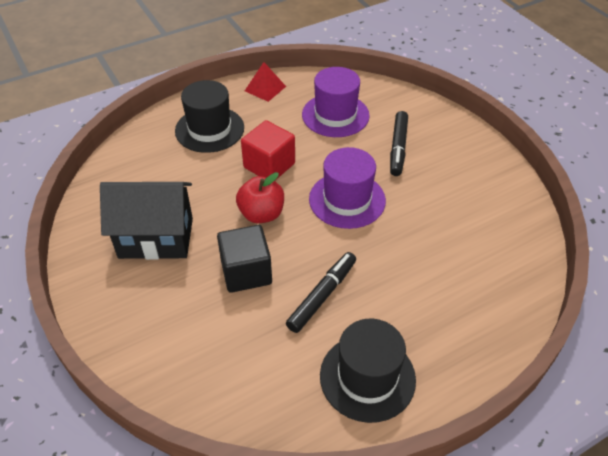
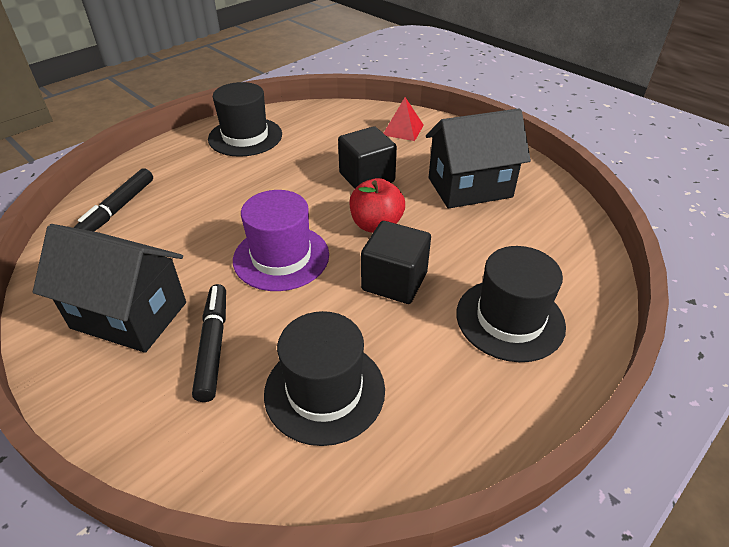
camera: 165 degrees right, 5 degrees down
(265, 88) = (475, 428): red pyramid -> red pyramid (403, 130)
(269, 165) = (394, 281): red cube -> black cube
(322, 296) = (290, 173): black marker -> black marker (117, 209)
(335, 115) = (324, 391): purple hat -> black hat
(457, 176) = (129, 315): none -> black house

